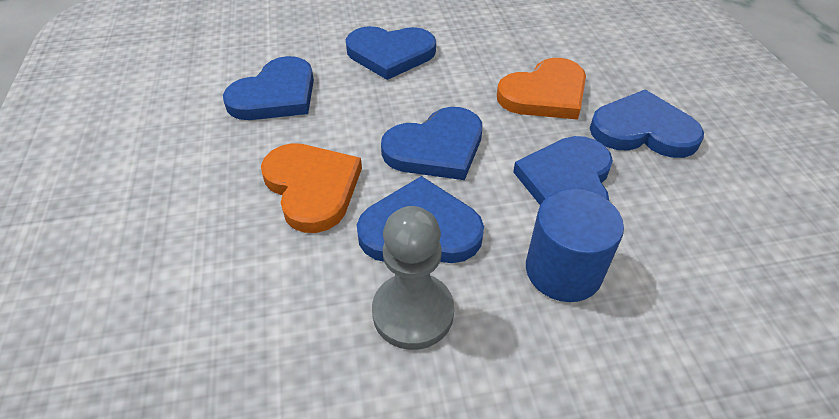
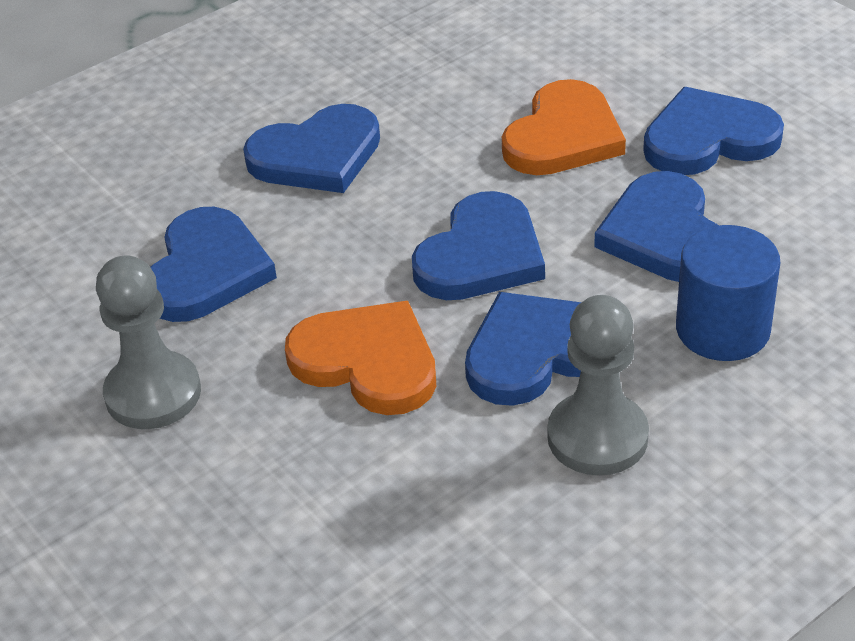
camera: 25 degrees left, 5 degrees down
(182, 154) = (153, 393): none -> grey pawn

